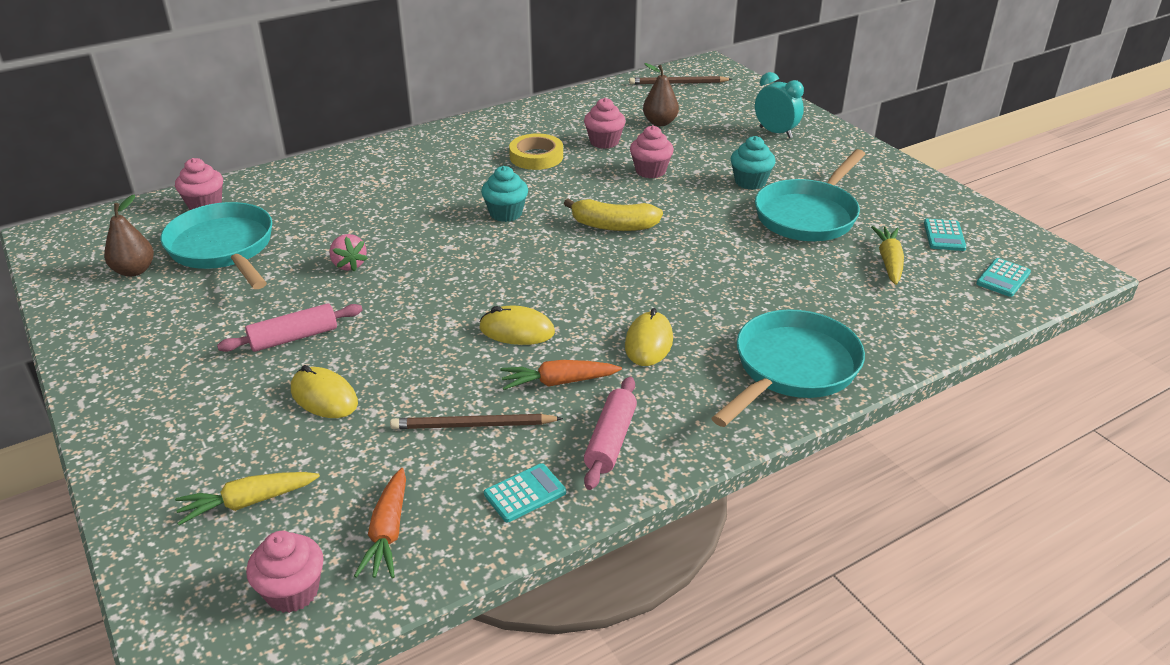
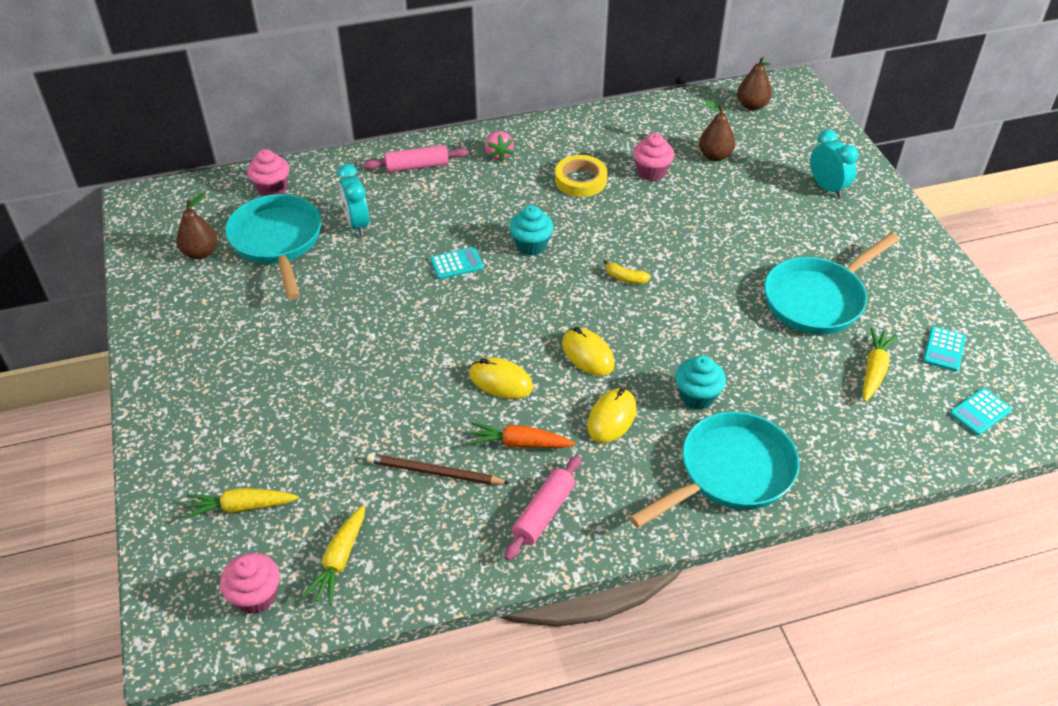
camera: 15 degrees right, 10 degrees up
(294, 338) = (313, 351): pink rolling pin -> pink rolling pin (417, 166)
(311, 222) = (357, 224): none -> turquoise clock
(324, 397) = (323, 417): yellow mouse -> yellow mouse (587, 354)
(349, 265) = (377, 280): pink strawberry -> pink strawberry (498, 155)
(388, 532) = (339, 560): orange carrot -> yellow carrot
(525, 493) = (457, 548): turquoise calculator -> turquoise calculator (456, 264)
(613, 226) = (625, 278): yellow banana -> yellow banana, size x0.54
(650, 171) = (683, 217): pink cupcake -> none
(678, 83) = (752, 105): brown pencil -> brown pear
(750, 182) = (776, 247): turquoise cupcake -> turquoise cupcake (697, 396)

